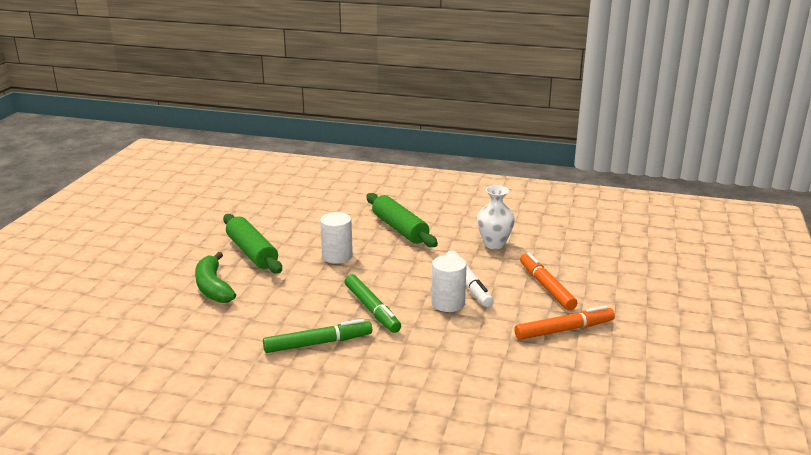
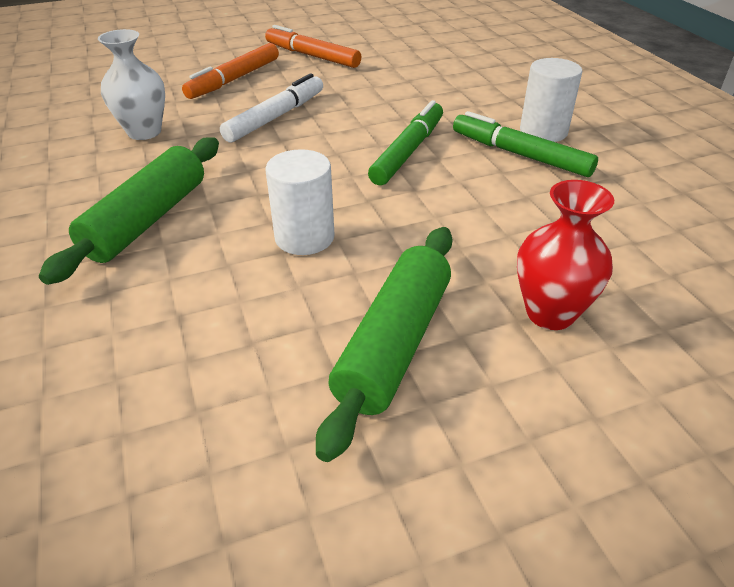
camera: 125 degrees left, 15 degrees up
(213, 287) = (550, 313): green banana -> red vase
(448, 303) = (334, 115): white cylinder -> white cylinder (543, 131)

